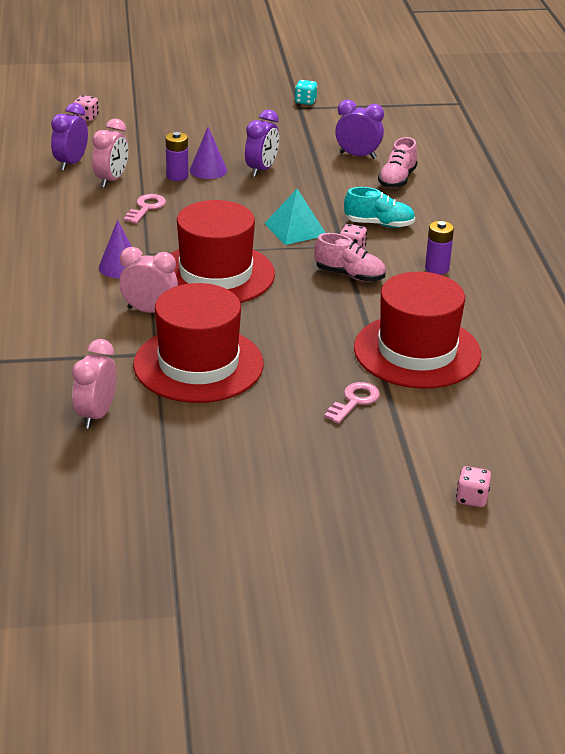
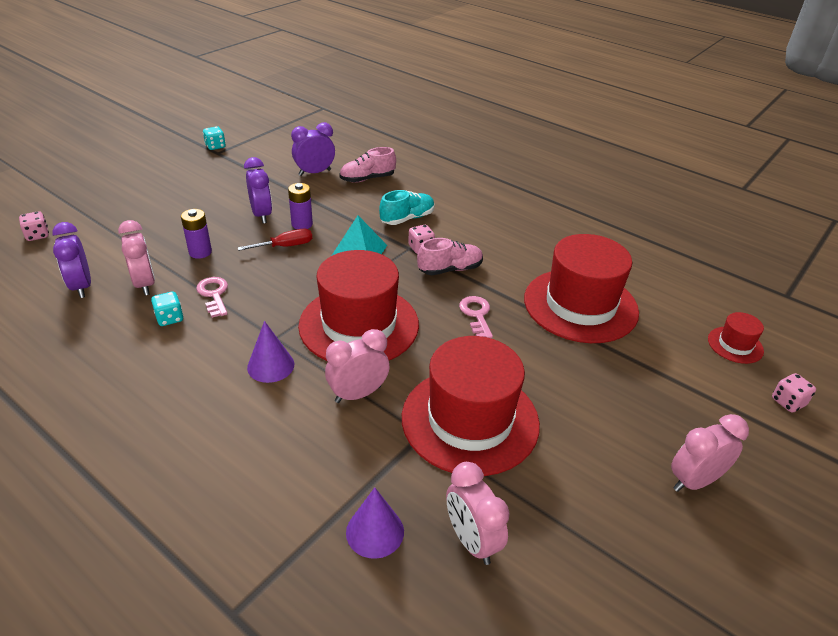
camera: 45 degrees left, 5 degrees up
(98, 208) = (170, 318): none -> turquoise dice
(208, 170) = (219, 234): purple cone -> purple cone (375, 531)
(244, 200) = (285, 246): none -> red screwdriver
(294, 483) = (694, 481): none -> pink clock
(354, 401) = (612, 374): pink key -> pink key (476, 315)
(397, 179) = (367, 179): pink shoe -> pink shoe turned 90 degrees clockwise
(437, 268) = (492, 233): purple battery -> purple battery (302, 224)
(506, 446) = (735, 345): none -> red hat

